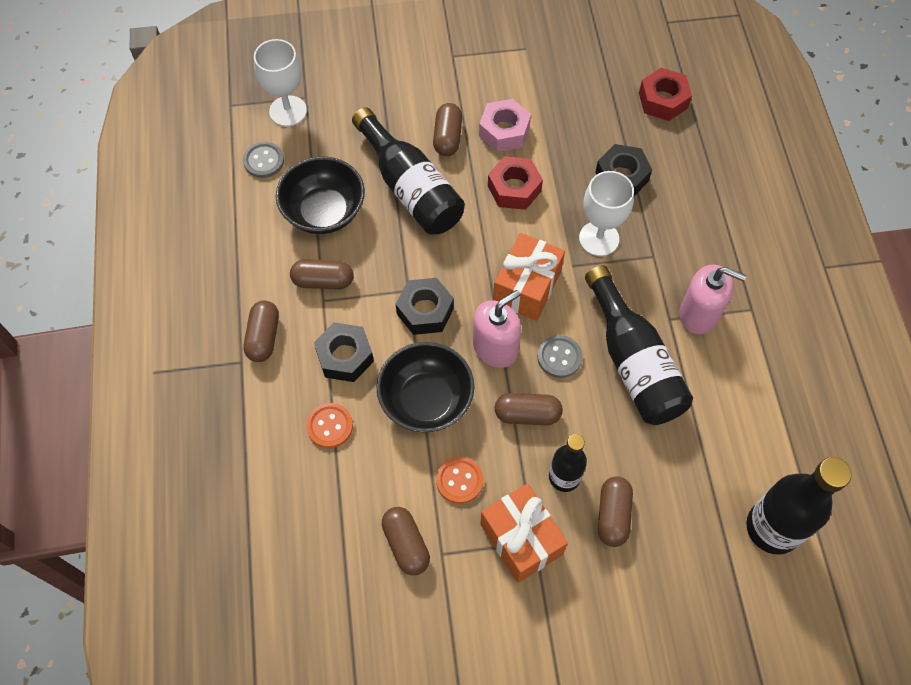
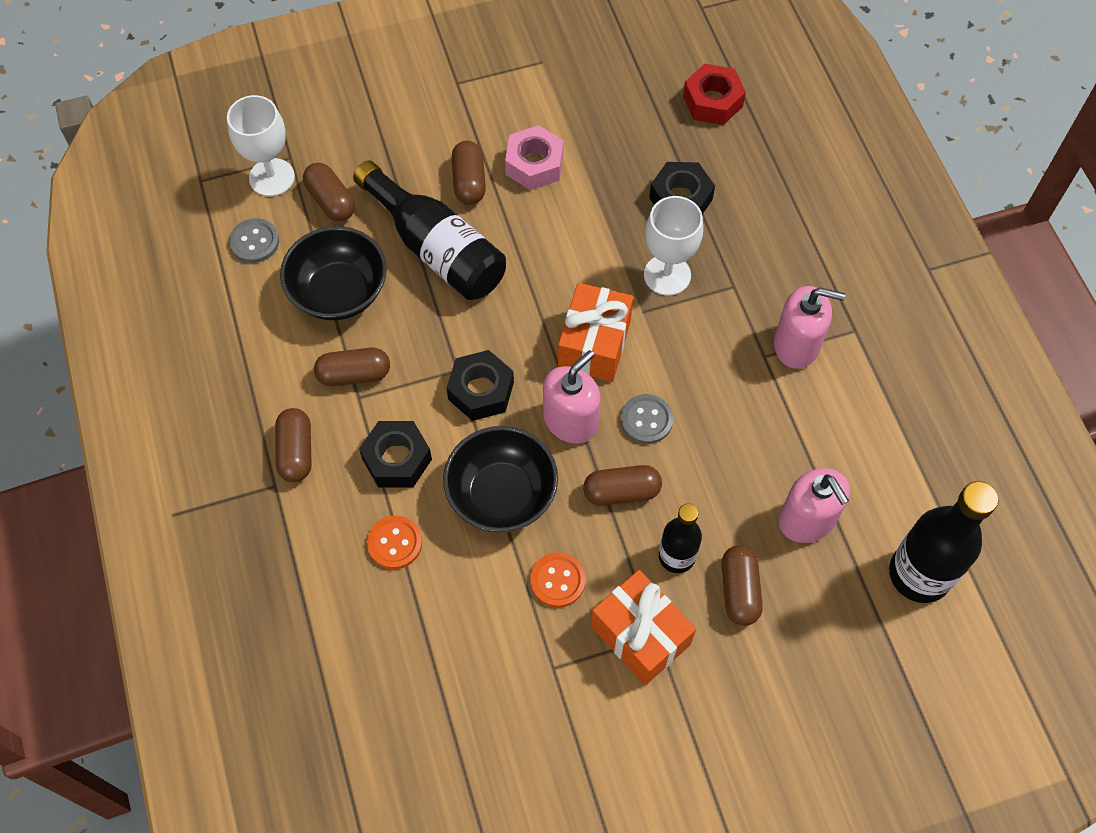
camera: 10 degrees left, 0 degrees up
(406, 544) = (509, 664): brown capsule -> brown capsule (331, 201)
(514, 188) = (558, 231): red nut -> none
(633, 362) = (731, 412): black bottle -> none
(682, 464) = (807, 520): none -> pink soap dispenser

